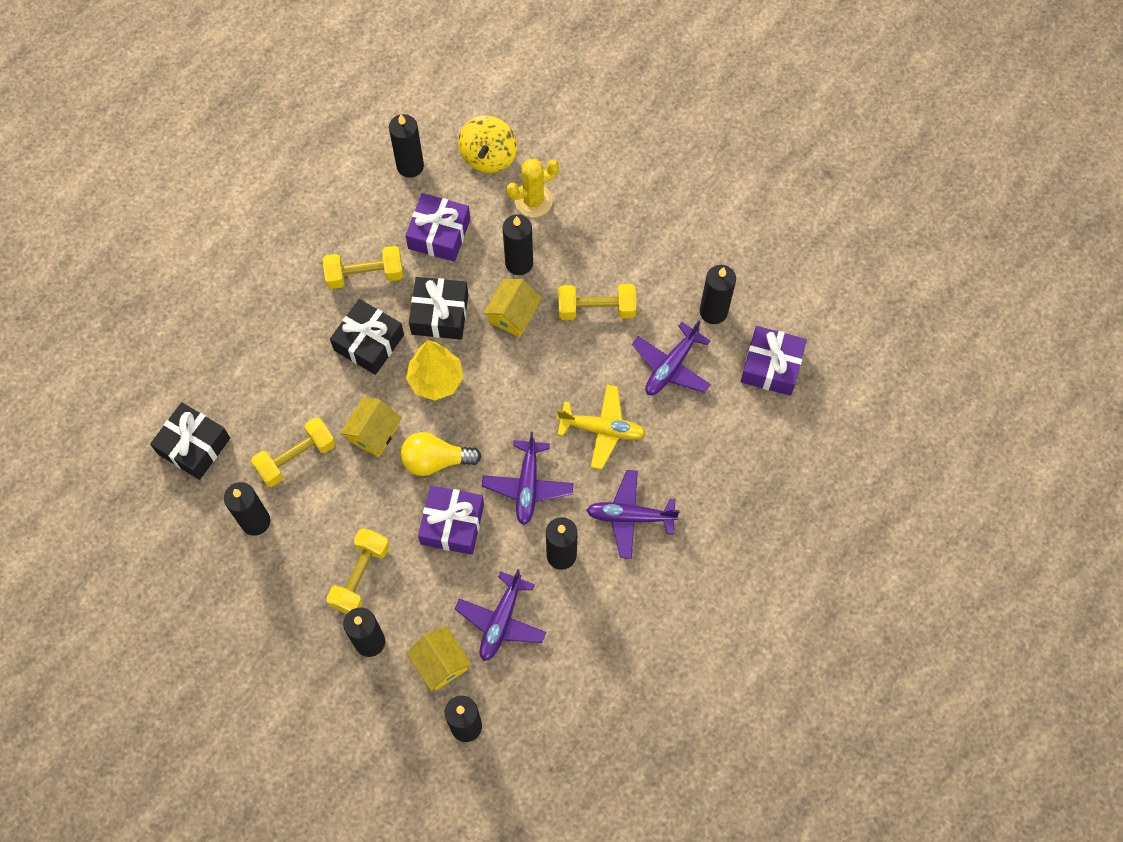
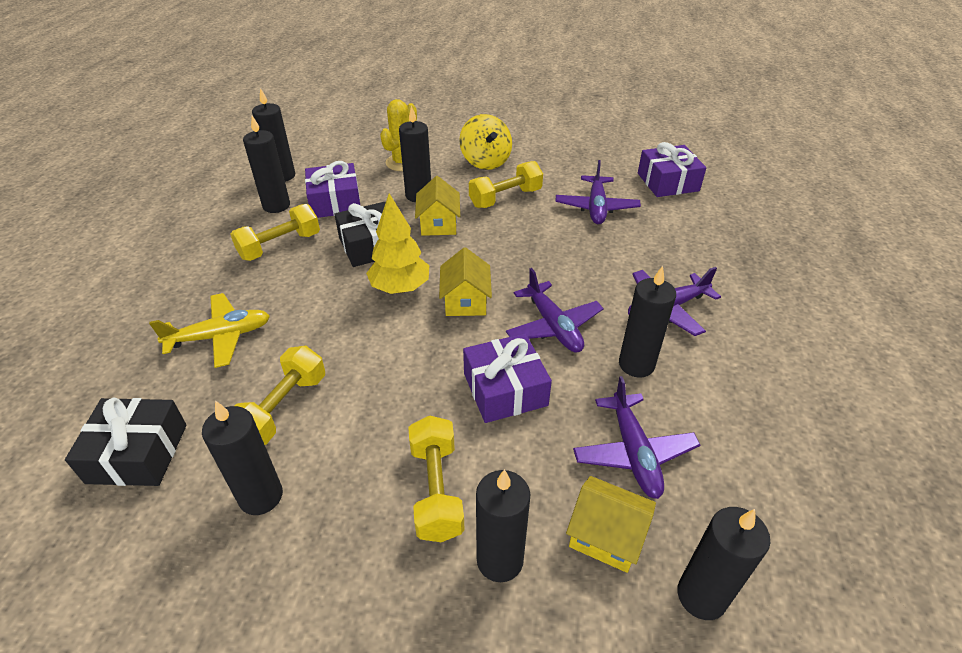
camera: 30 degrees left, 25 degrees down
(369, 342) = (313, 287): black gift -> none
(373, 433) = (362, 351): yellow house -> yellow house (465, 301)
(436, 460) = (445, 345): yellow light bulb -> none
(488, 156) = (347, 153): yellow spinning top -> yellow spinning top (485, 161)
(602, 429) = (581, 262): yellow plane -> yellow plane (220, 336)
(713, 312) = (595, 171): black candle -> black candle (276, 206)

